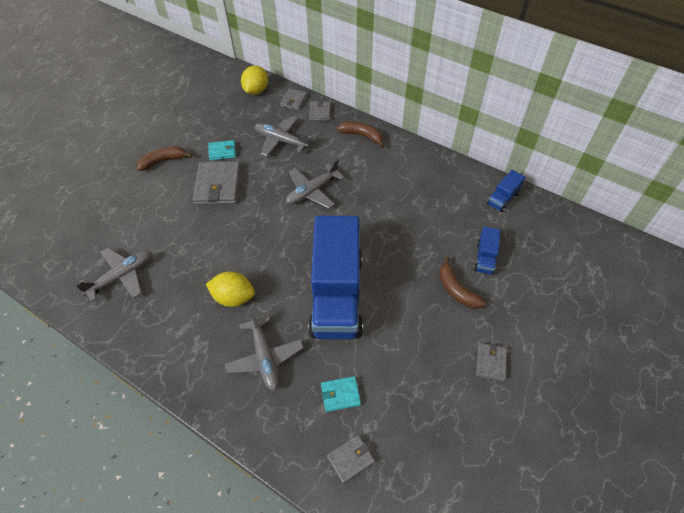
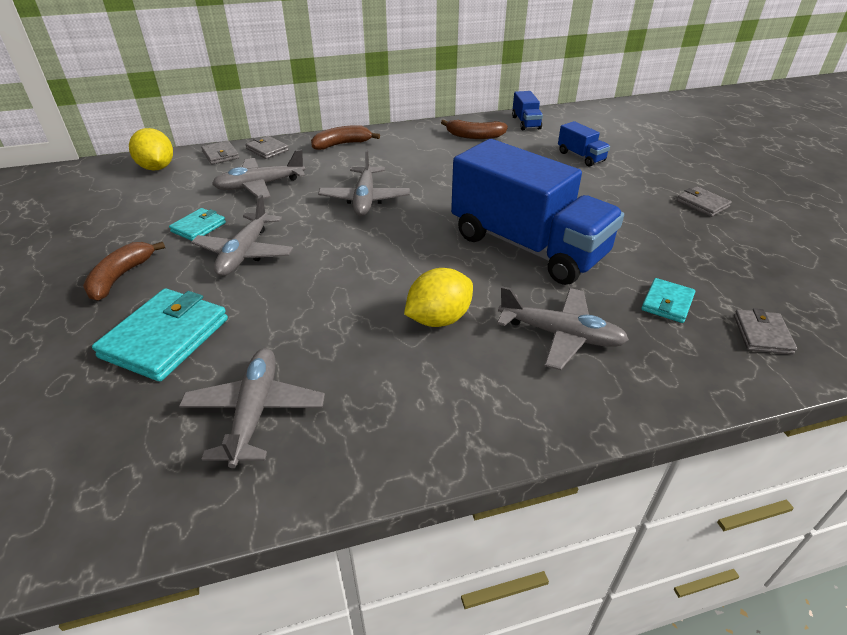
camera: 50 degrees left, 15 degrees down
(139, 211) = (165, 338): none -> turquoise wallet
(218, 185) = (245, 253): grey wallet -> grey plane
(456, 290) = (601, 183): brown banana -> brown banana (474, 136)

